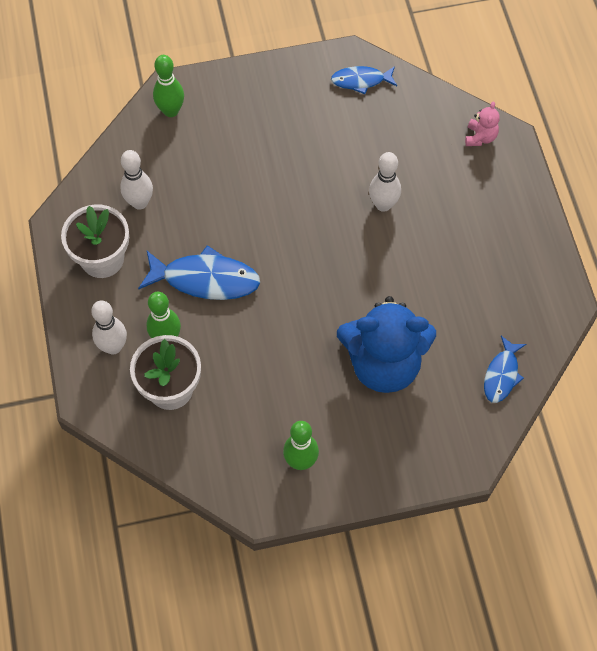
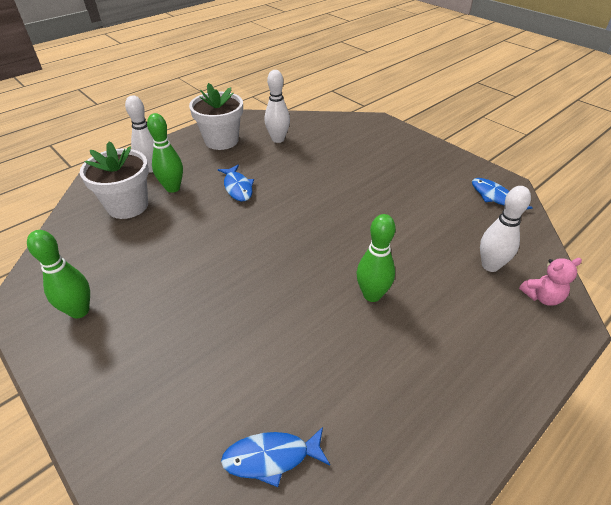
camera: 60 degrees right, 20 degrees down
(171, 111) = (361, 126): green bowling pin -> green bowling pin (372, 295)
(205, 279) = (237, 187): blue fish -> blue fish, size x0.60
(383, 205) = (395, 257): white bowling pin -> white bowling pin (490, 265)
(384, 364) = (222, 330): blue teddy bear -> none

